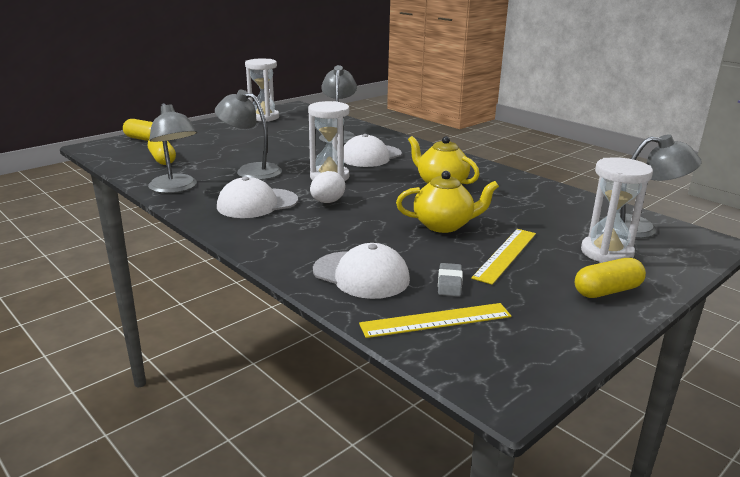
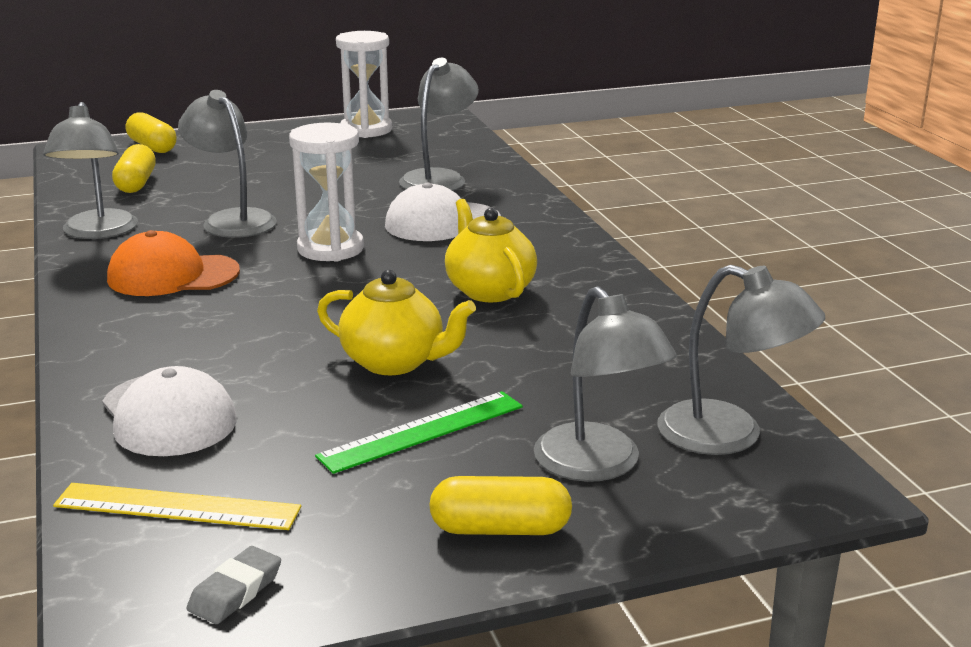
camera: 25 degrees right, 0 degrees up
(257, 204) = (173, 275): white cap -> orange cap
(327, 202) = (273, 290): white egg -> none
(449, 283) = (273, 456): grey eraser -> grey eraser (235, 591)
(505, 255) = (422, 431): yellow ruler -> green ruler
(606, 253) = (598, 465): white hourglass -> grey lamp

